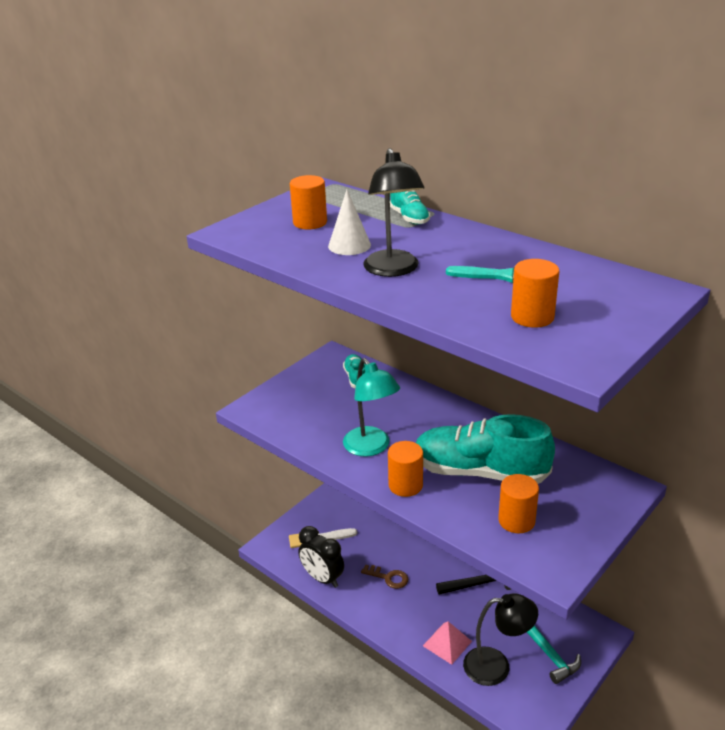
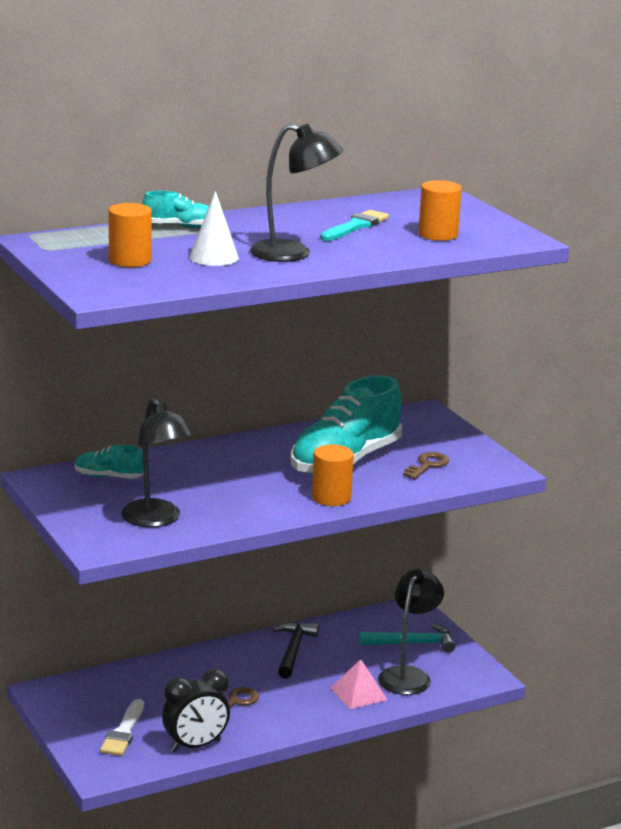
camera: 70 degrees left, 10 degrees down
(305, 417) = (156, 520): none -> black lamp
(371, 448) = (252, 499): turquoise lamp -> none
(516, 520) = (427, 465): orange cylinder -> brown key

